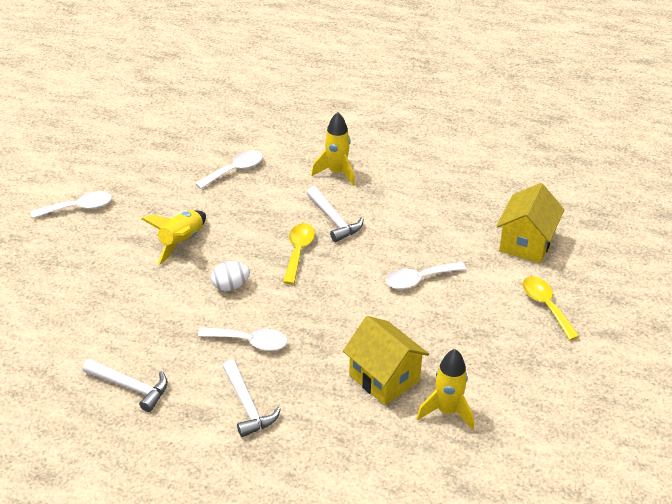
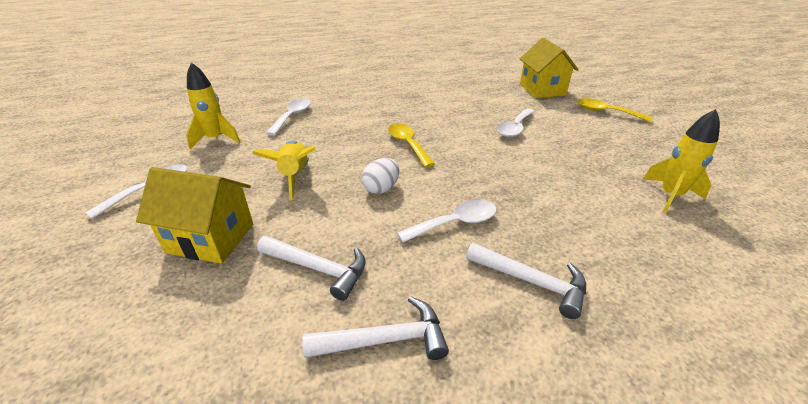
camera: 35 degrees left, 5 degrees down
(334, 220) = (408, 118): white hammer -> white hammer (318, 268)
(336, 172) = (374, 95): yellow rocket -> yellow rocket (216, 139)
(384, 378) = (595, 196): yellow house -> yellow house (211, 238)

